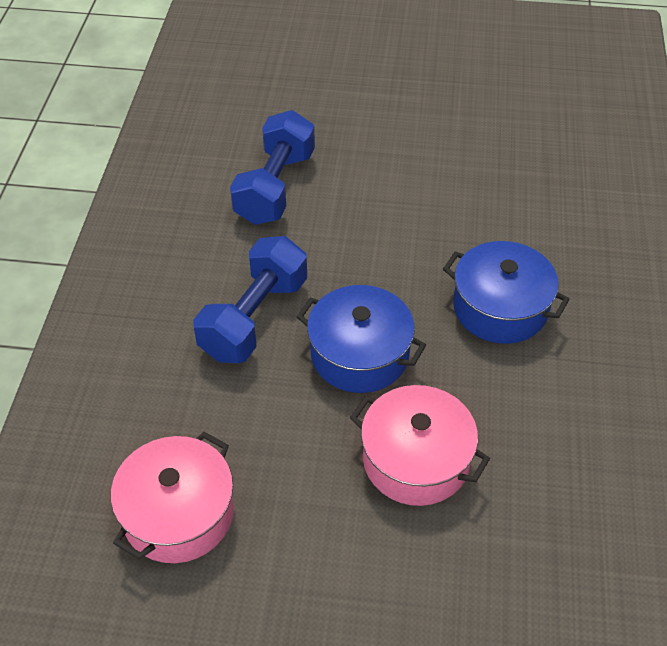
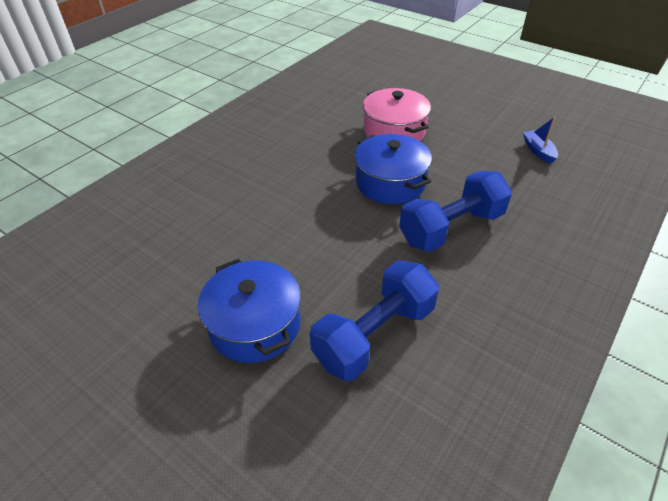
camera: 150 degrees left, 5 degrees down
(178, 513) = (538, 151): pink pot -> blue boat
(500, 308) = (280, 175): blue pot -> blue pot (255, 324)

